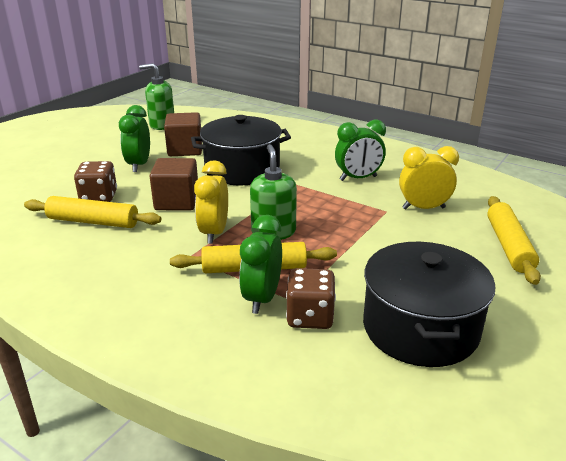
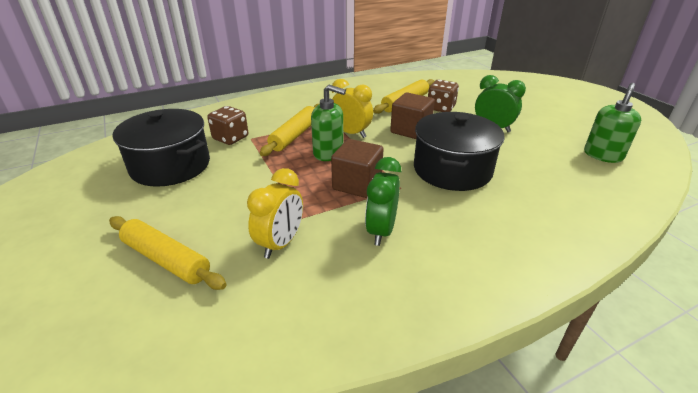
camera: 120 degrees right, 5 degrees up
(185, 150) = (520, 153): brown cube -> brown cube (357, 184)
(262, 298) = (264, 130): green clock -> none

